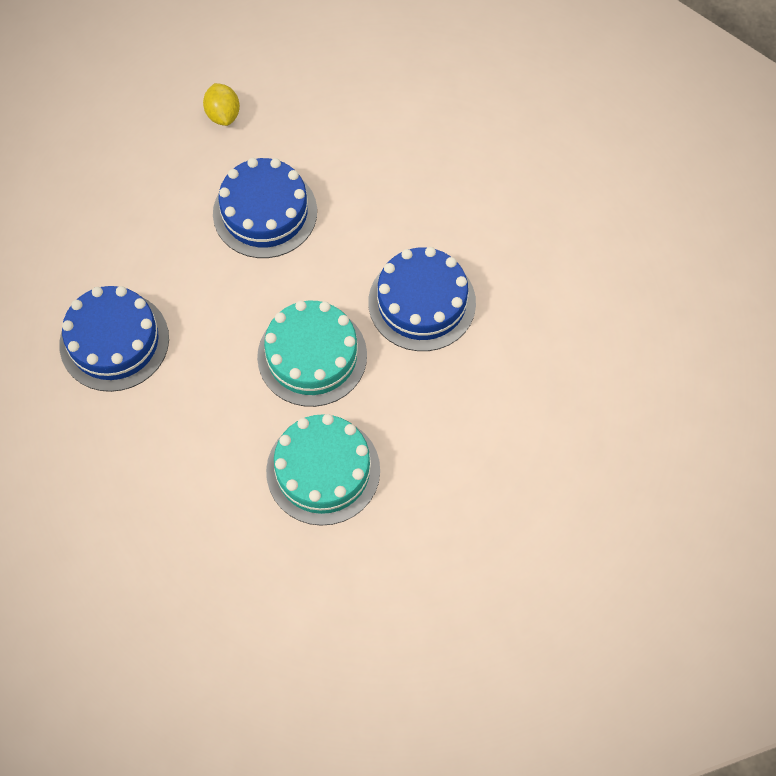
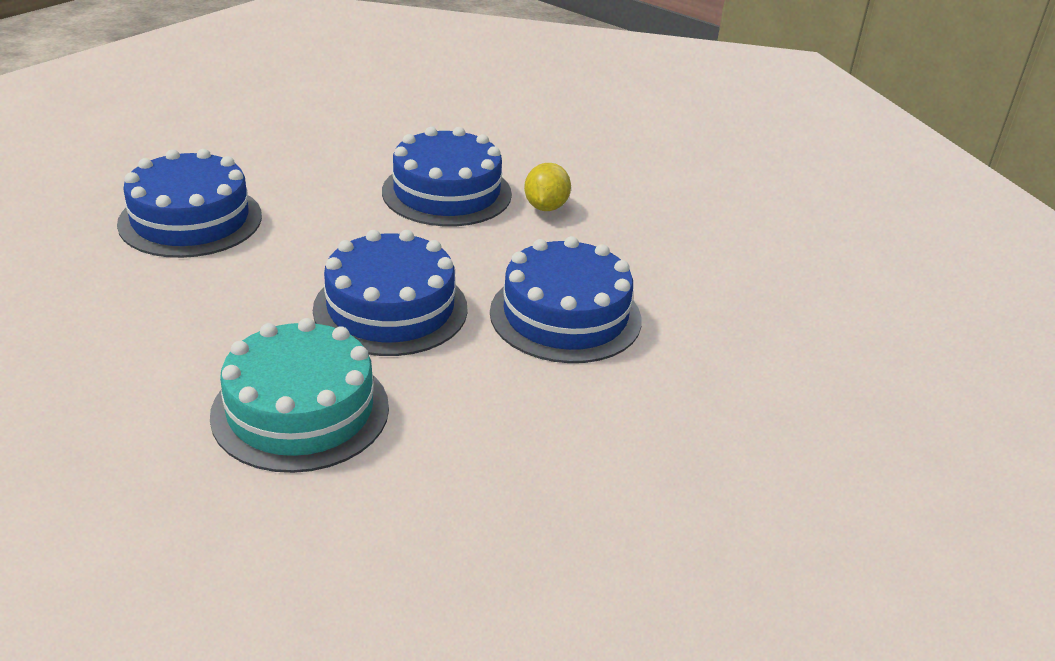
camera: 25 degrees right, 30 degrees down
(223, 114) = (469, 125): yellow lemon -> yellow lemon (546, 207)
(312, 356) = (390, 308): turquoise cake -> blue cake

